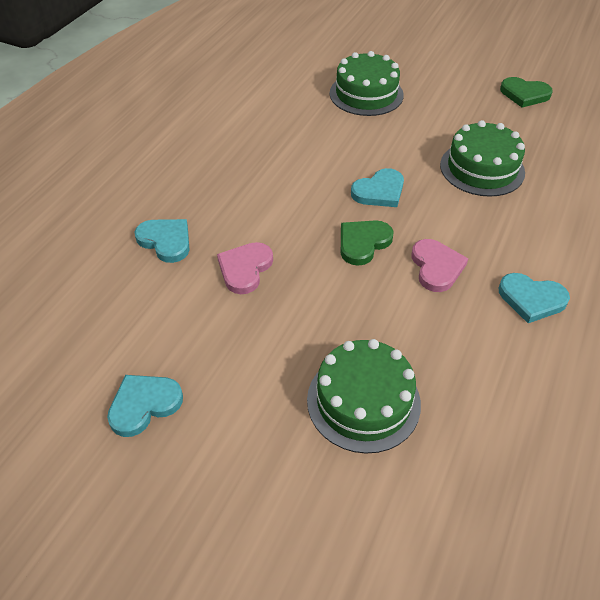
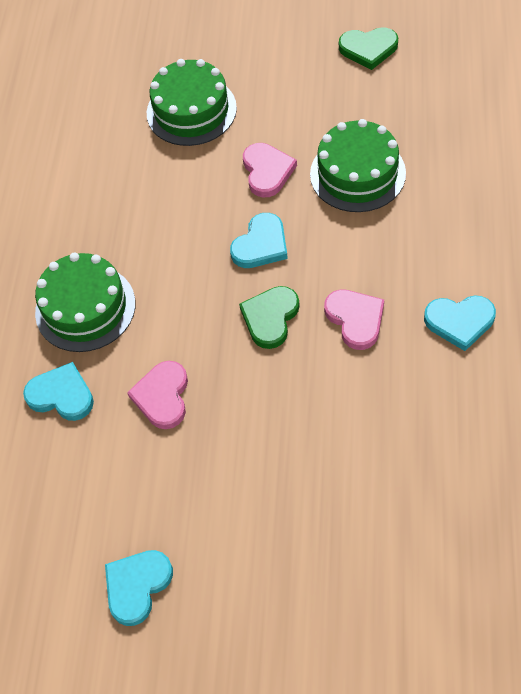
camera: 15 degrees left, 10 degrees up
(363, 401) = (342, 497): green cake -> green cake (85, 308)
(407, 146) = (267, 171): none -> pink heart

